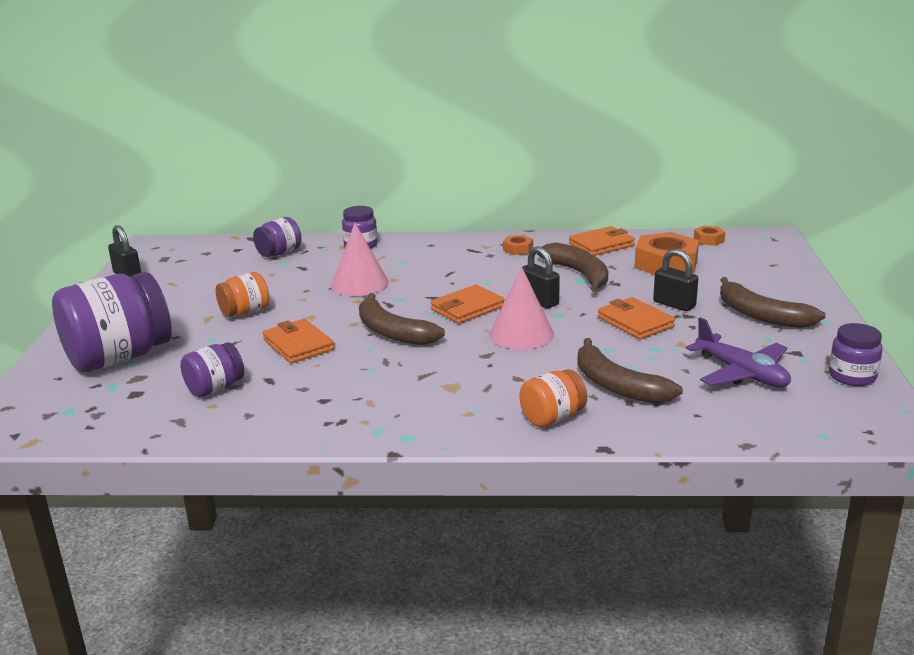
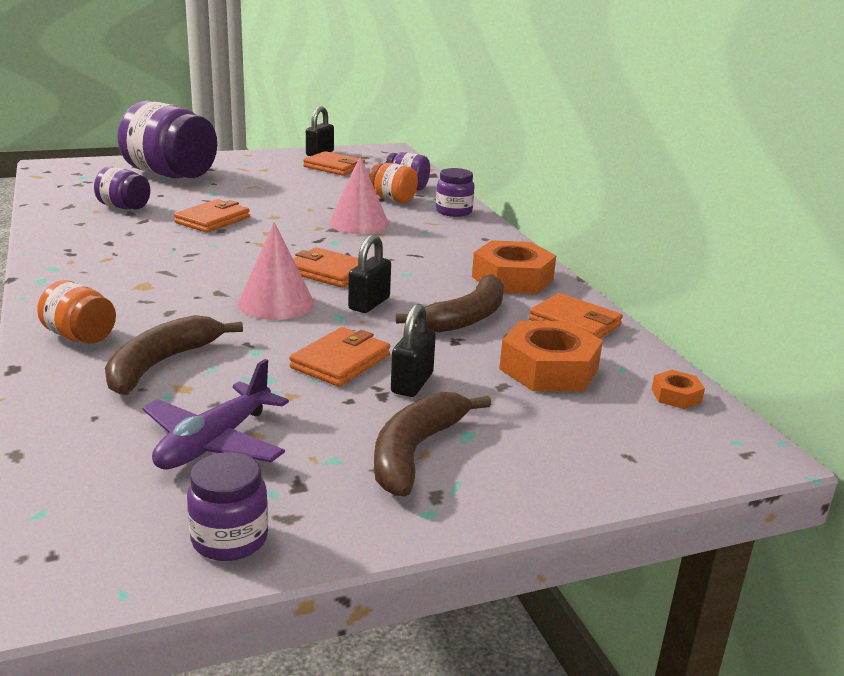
camera: 65 degrees right, 0 degrees up
(184, 275) = (334, 167): none -> orange wallet
(245, 312) = (270, 195): orange jar -> orange jar (392, 199)
(392, 332) = (254, 249): brown banana -> none
(518, 249) = (512, 278): orange nut -> orange nut, size x2.09

